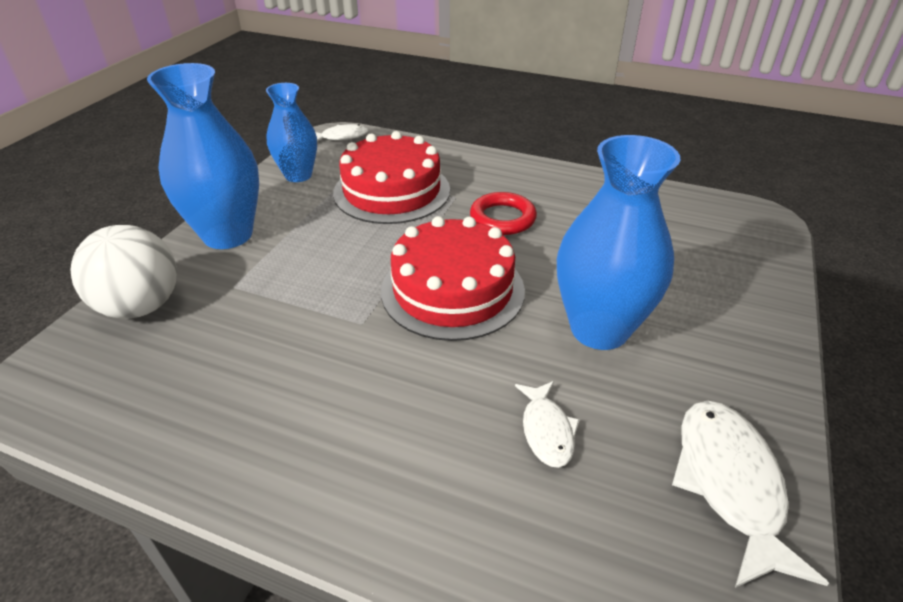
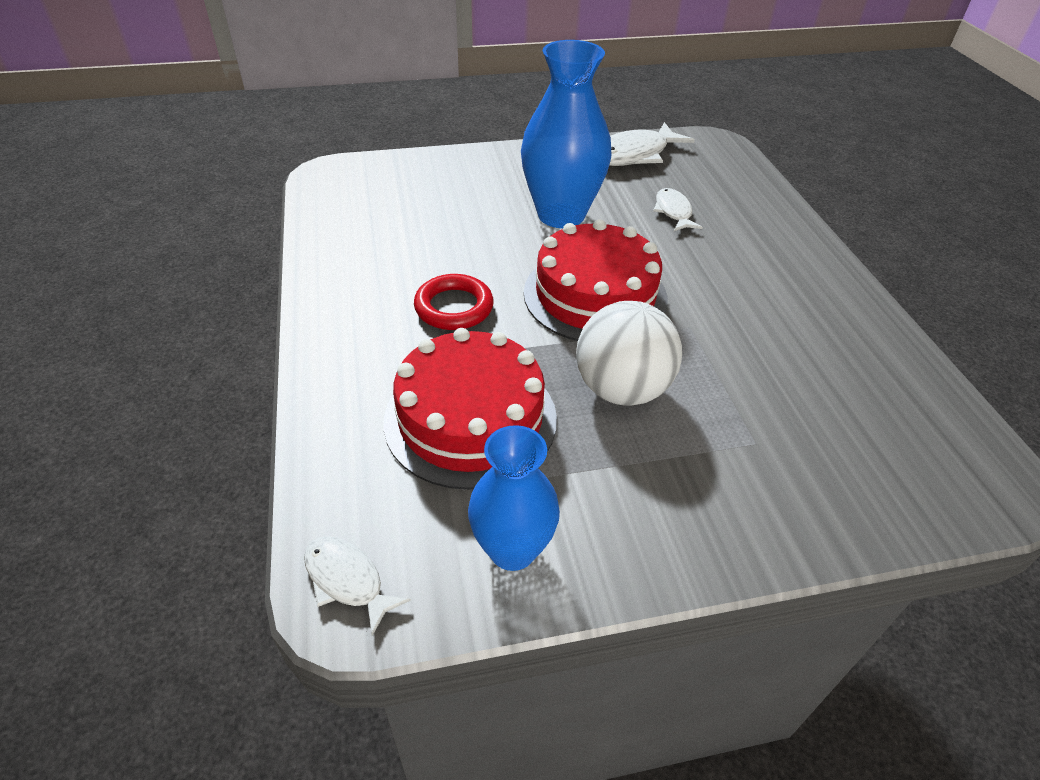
camera: 125 degrees left, 5 degrees up
(141, 306) = (861, 494): white ball -> white ball (622, 389)
(228, 235) = (701, 518): blue vase -> none
(547, 430) = (673, 212): white fish -> white fish turned 60 degrees counterclockwise

